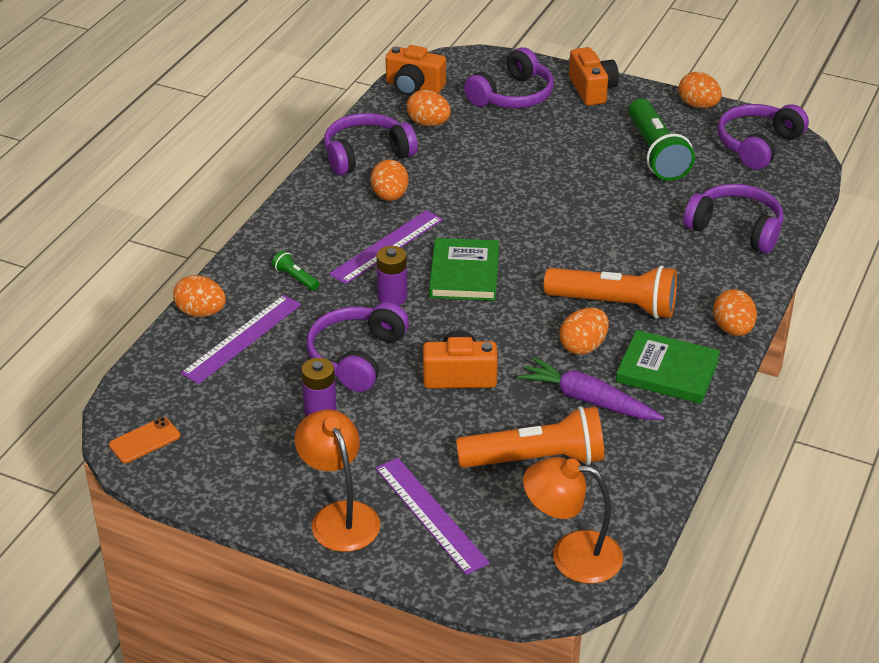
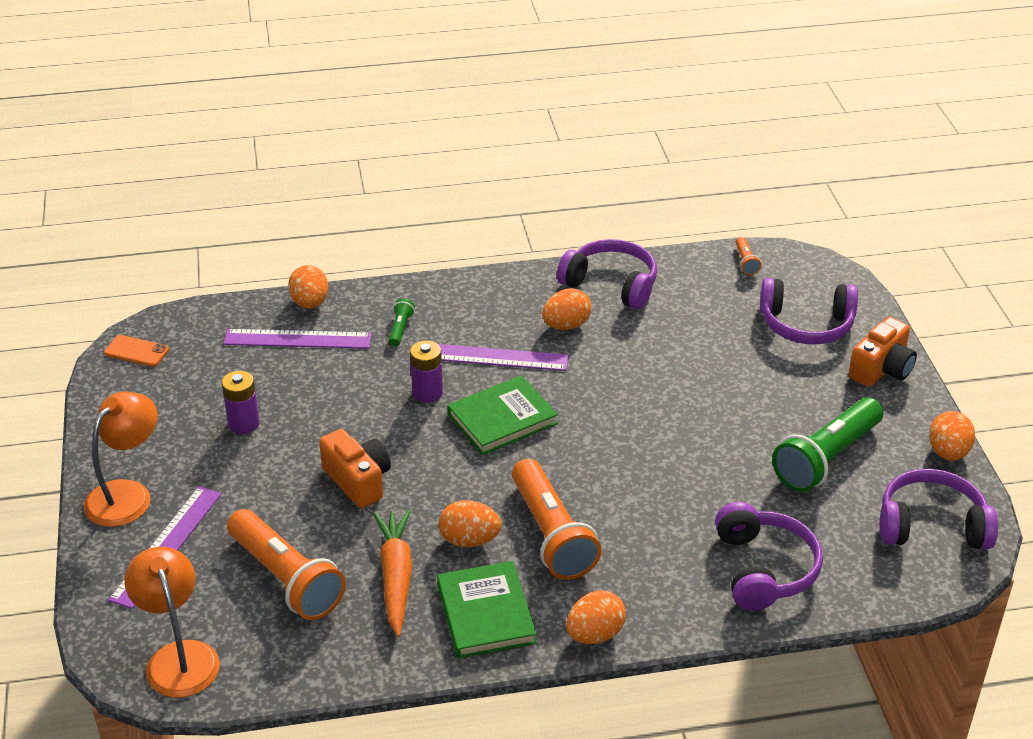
camera: 55 degrees right, 0 degrees up
(356, 357) = (330, 410): purple headphones -> none
(414, 86) = (745, 262): orange camera -> orange flashlight
(428, 123) = (699, 296): orange egg -> none
(588, 400) = (396, 577): purple carrot -> orange carrot

